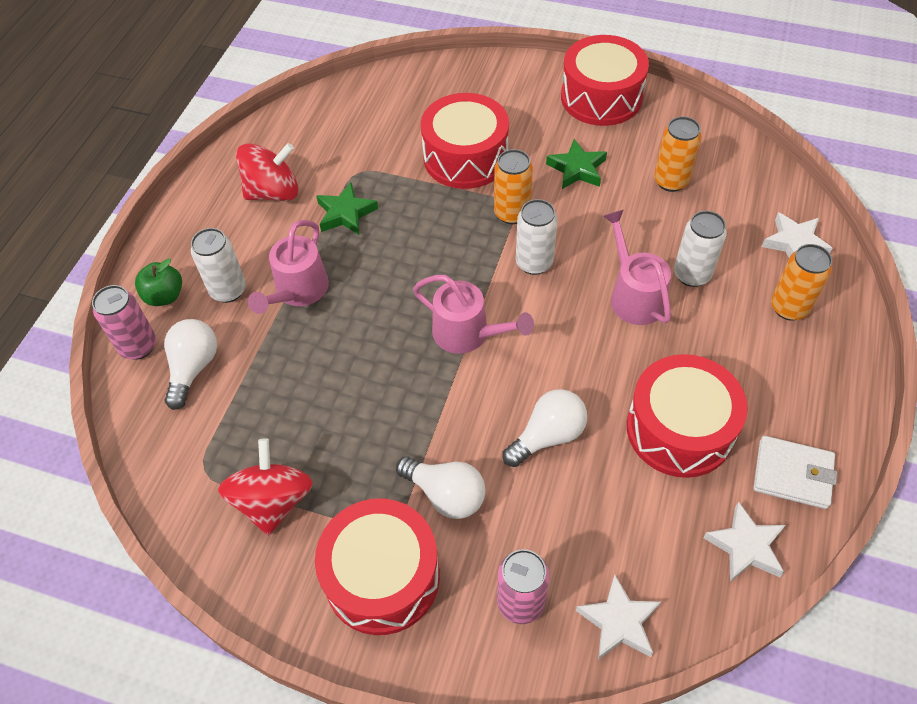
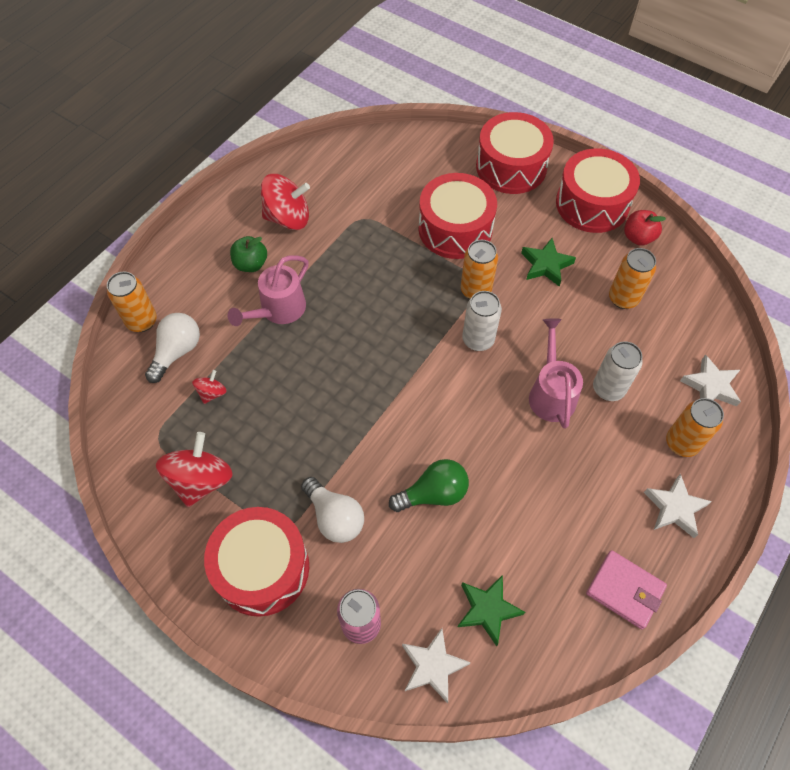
camera: 15 degrees right, 5 degrees up
(138, 346) = (142, 321): pink can -> orange can
(164, 296) = (175, 284): green apple -> green apple (251, 264)
(228, 290) = (225, 293): white can -> none
(252, 401) = (212, 393): none -> red spinning top
(346, 213) = (339, 252): green star -> green star (488, 609)
(468, 334) = (401, 387): pink watering can -> none
(547, 436) = (433, 493): white light bulb -> green light bulb
(662, 118) = (638, 237): none -> red apple
(679, 429) = (544, 521): red drum -> red drum (511, 167)
(745, 546) = (560, 638): white star -> white star (674, 508)
(792, 474) = (625, 590): white wallet -> pink wallet

